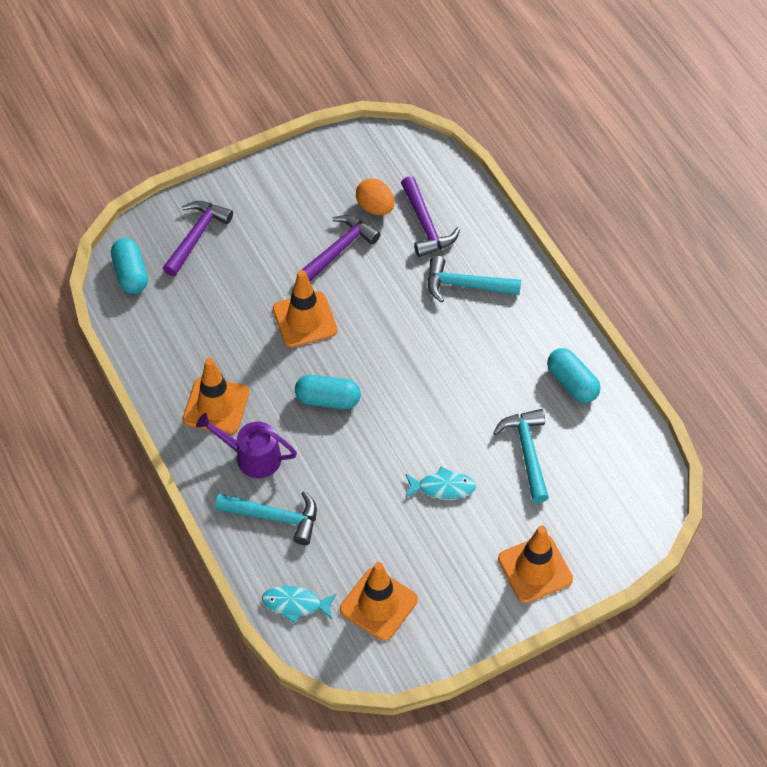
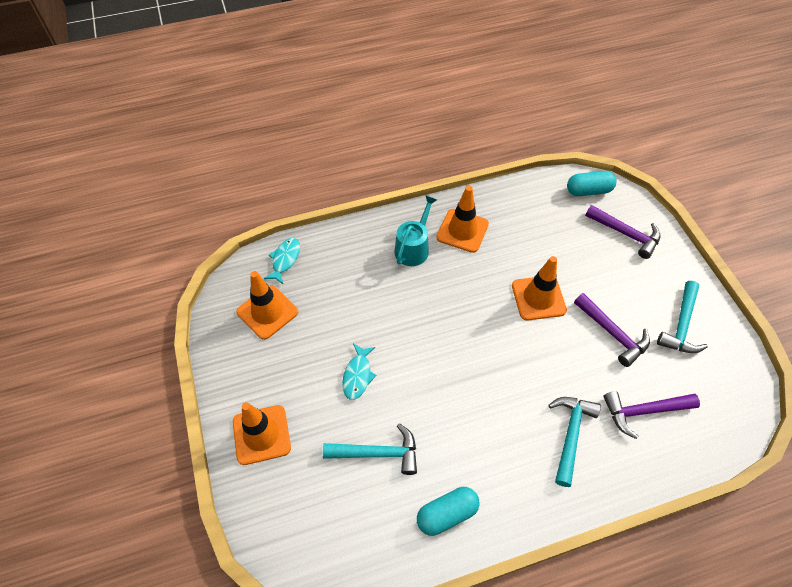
camera: 100 degrees right, 0 degrees up
(252, 457) = (413, 248): purple watering can -> turquoise watering can
(274, 517) = (359, 256): turquoise hammer -> turquoise hammer (681, 325)
(328, 399) = (458, 304): turquoise capsule -> none
(375, 207) = (663, 370): orange egg -> none

